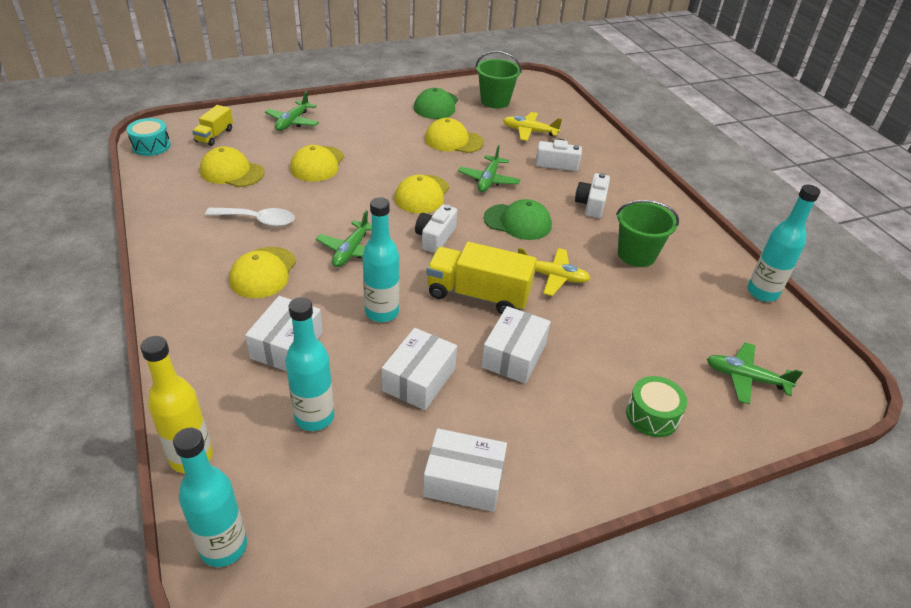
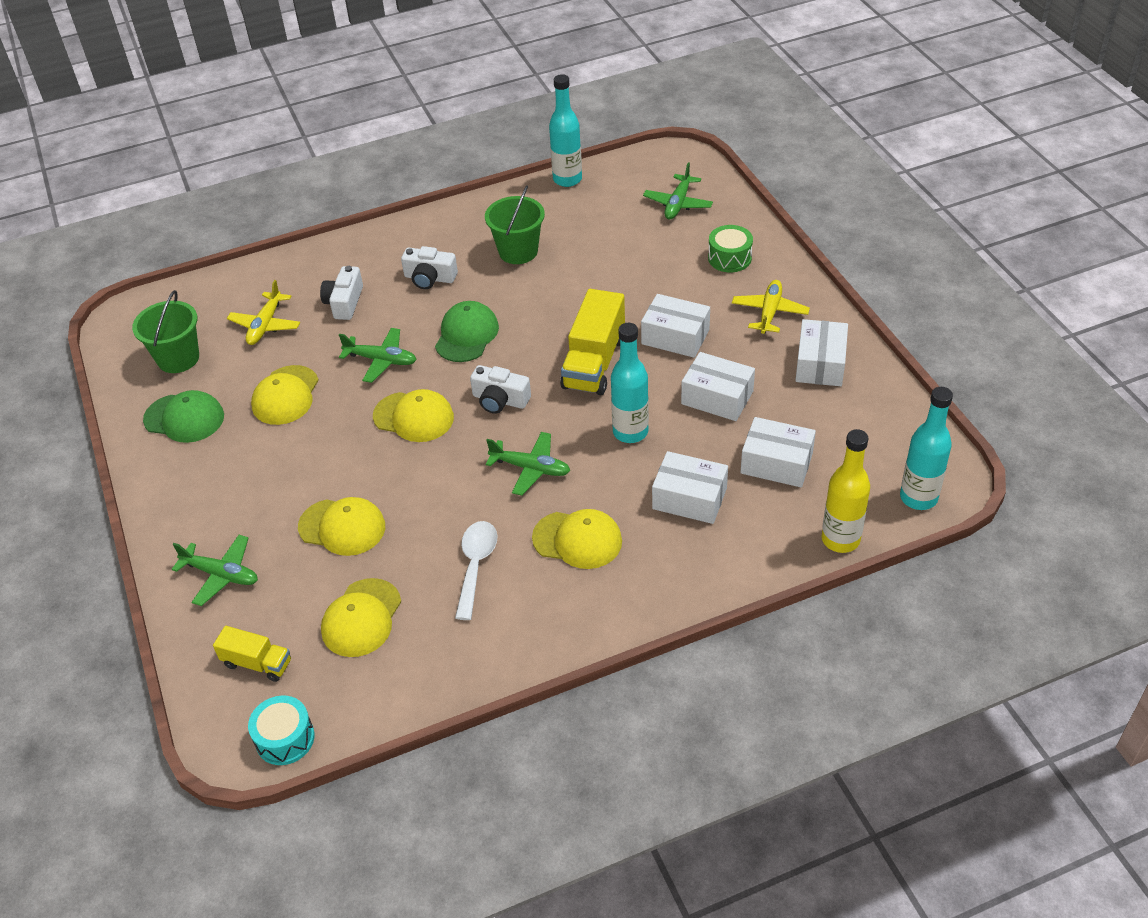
camera: 85 degrees left, 5 degrees up
(314, 417) = (776, 463): turquoise bottle -> white box
(552, 276) = (559, 310): yellow plane -> yellow plane (769, 312)

